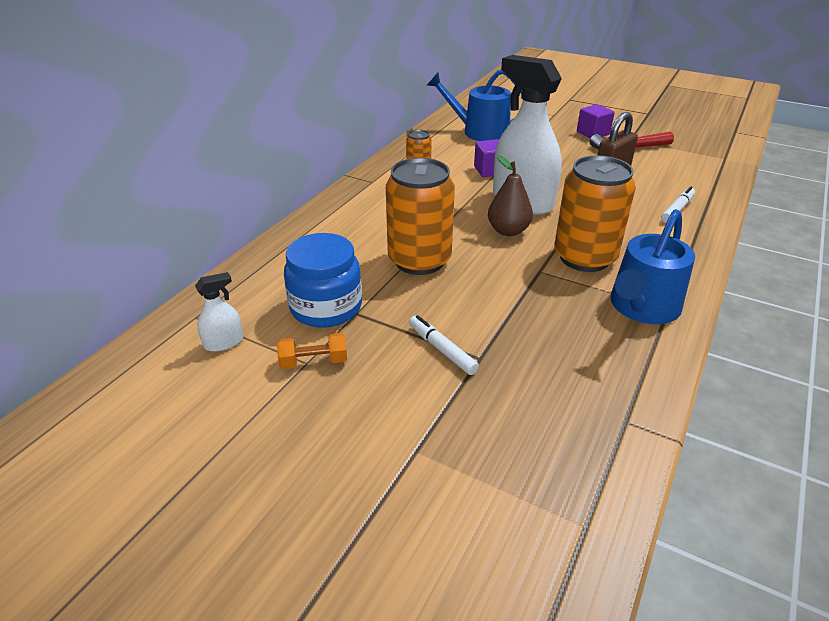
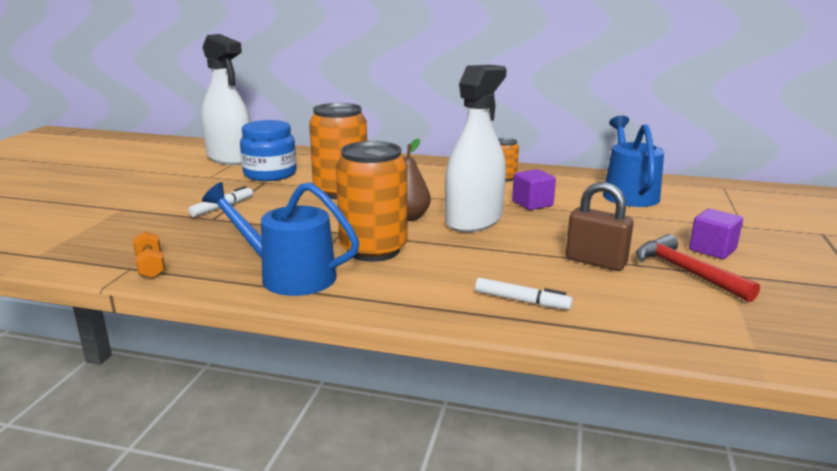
camera: 75 degrees right, 15 degrees down
(224, 342) = (230, 158): white spray bottle -> white spray bottle, size x2.38
(314, 362) = (210, 178): orange dumbbell -> orange dumbbell (150, 266)

